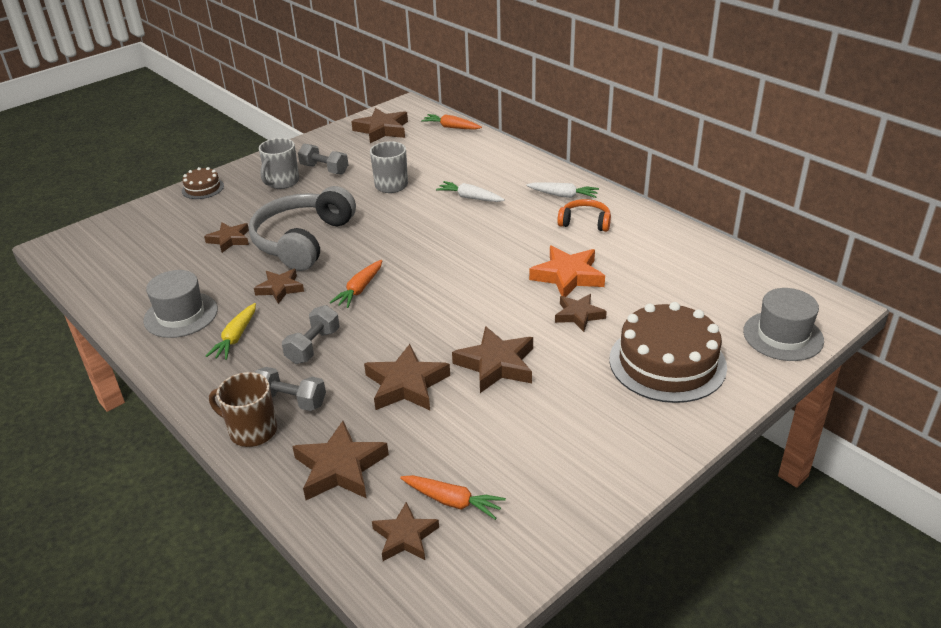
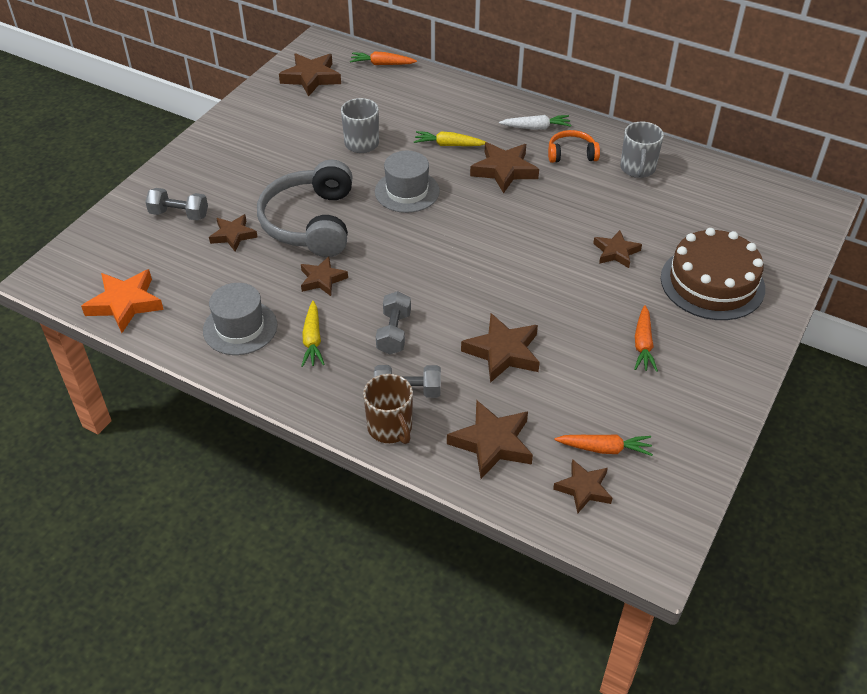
camera: 20 degrees left, 10 degrees up
(202, 188) = (161, 180): brown cake -> none
(252, 431) = (390, 428): brown mug -> brown mug turned 120 degrees counterclockwise
(282, 182) = (244, 158): grey mug -> grey mug (637, 169)
(324, 169) = (280, 135): grey dumbbell -> grey dumbbell (179, 214)
(359, 289) = (401, 265): orange carrot -> orange carrot (643, 345)
(470, 198) = (448, 145): white carrot -> yellow carrot
(496, 365) = (571, 316): brown star -> brown star (504, 170)
(568, 276) = (586, 214): orange star -> orange star (125, 304)
(783, 336) = (792, 238): grey hat -> grey hat (407, 191)

